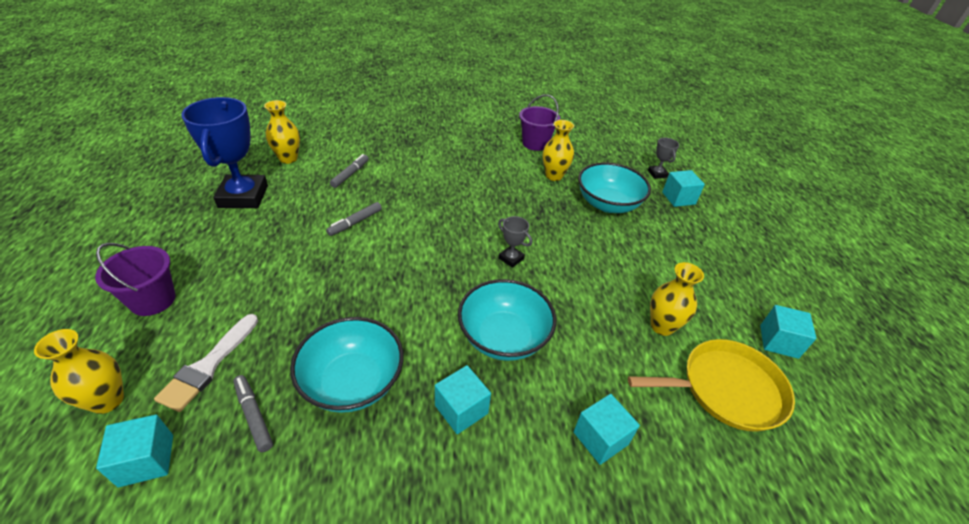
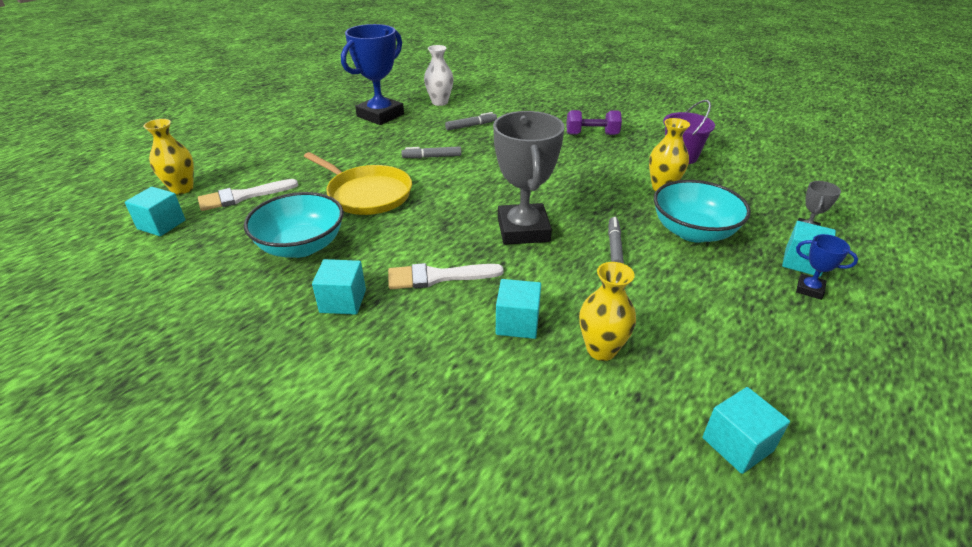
camera: 45 degrees right, 5 degrees down
(153, 300) = (261, 151): purple bucket -> none
(253, 415) = (230, 233): grey marker -> grey marker (614, 246)
(288, 159) = (440, 102): yellow vase -> white vase
(457, 146) = (592, 134): none -> purple dumbbell
(503, 337) = (438, 277): turquoise bowl -> white brush
(511, 258) = (523, 230): grey trophy -> grey trophy, size x2.26
(600, 438) = (416, 385): turquoise cube -> turquoise cube (517, 323)
(700, 216) = (809, 289): none -> blue trophy
(726, 389) = (596, 436): yellow pan -> yellow pan (367, 194)

